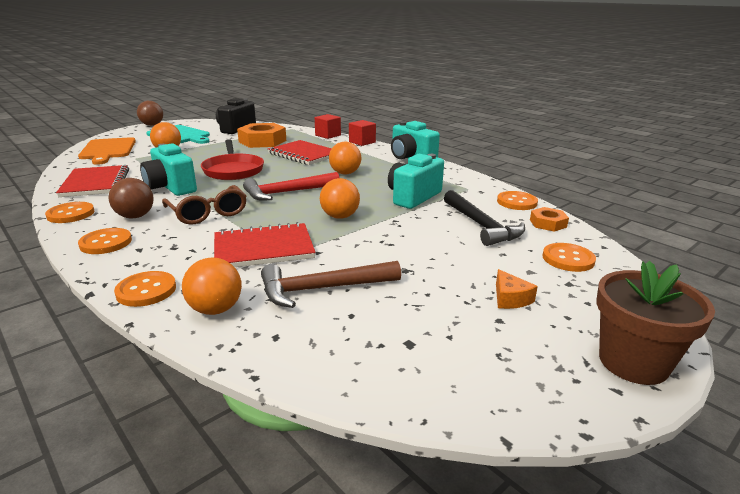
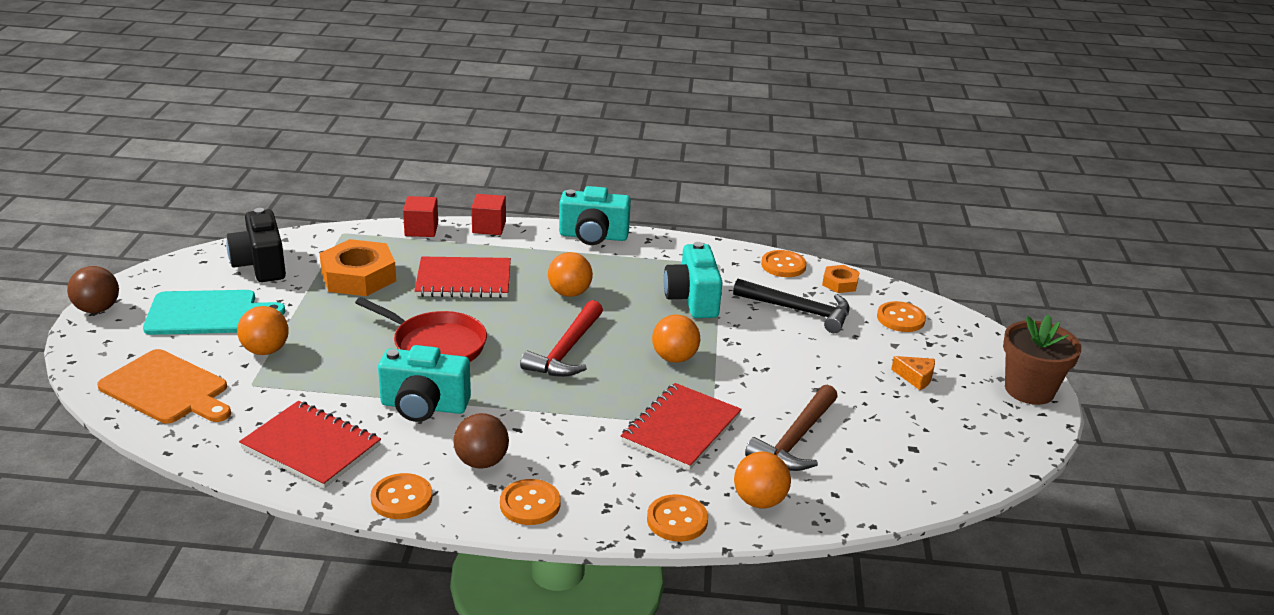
camera: 45 degrees left, 5 degrees up
(208, 213) = (546, 418): brown glasses -> none

